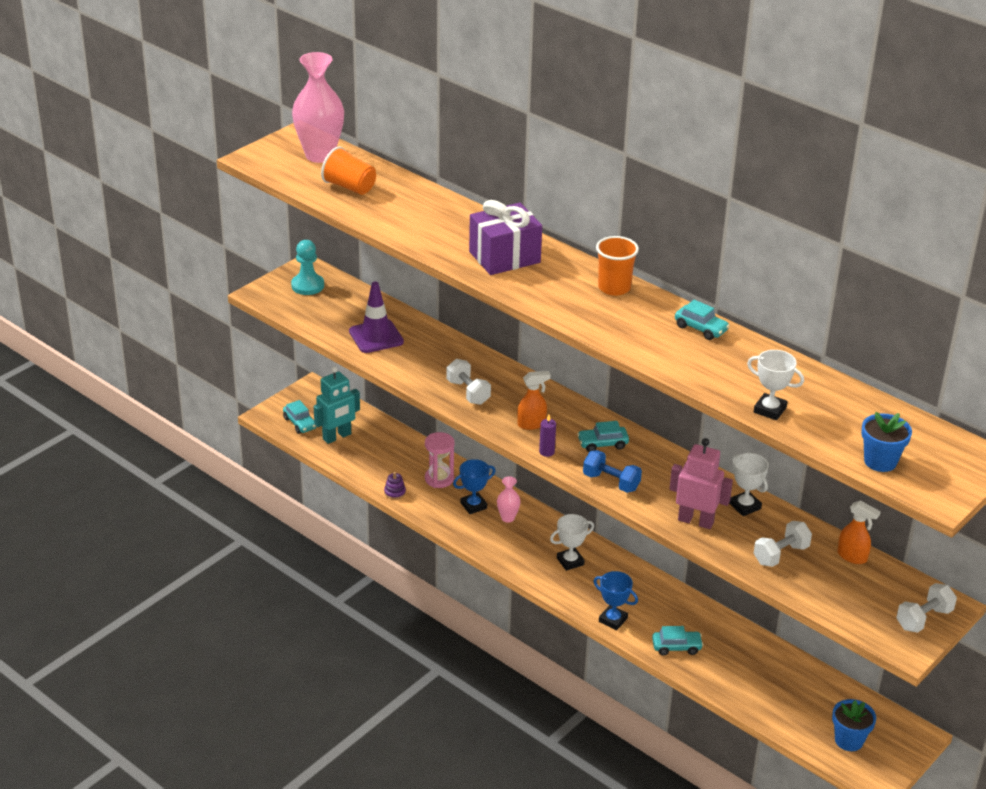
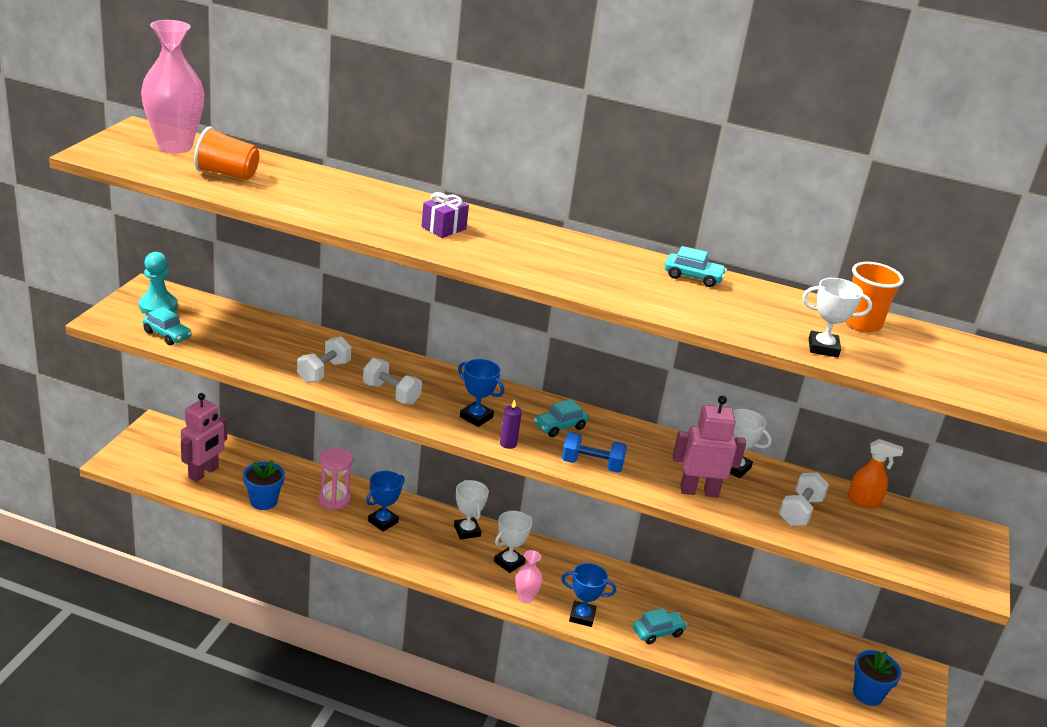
camera: 25 degrees left, 5 degrees down
(300, 423) = (155, 465): turquoise car -> turquoise car (167, 335)
(337, 437) = (204, 473): turquoise robot -> pink robot
(376, 337) = (260, 349): purple traffic cone -> none
(395, 493) = (292, 522): purple stacking toy -> none
(504, 257) = (444, 228): purple gift -> purple gift, size x0.54
(508, 518) = (424, 528): pink vase -> pink vase (525, 597)
(532, 424) = (476, 417): orange spray bottle -> blue trophy
(545, 527) = (467, 531): none -> white trophy
(614, 288) = (578, 247): orange cup -> orange cup (862, 323)
(880, 461) = (966, 384): blue flower pot -> blue flower pot (263, 501)
(923, 619) = (969, 552): white dumbbell -> white dumbbell (324, 372)

